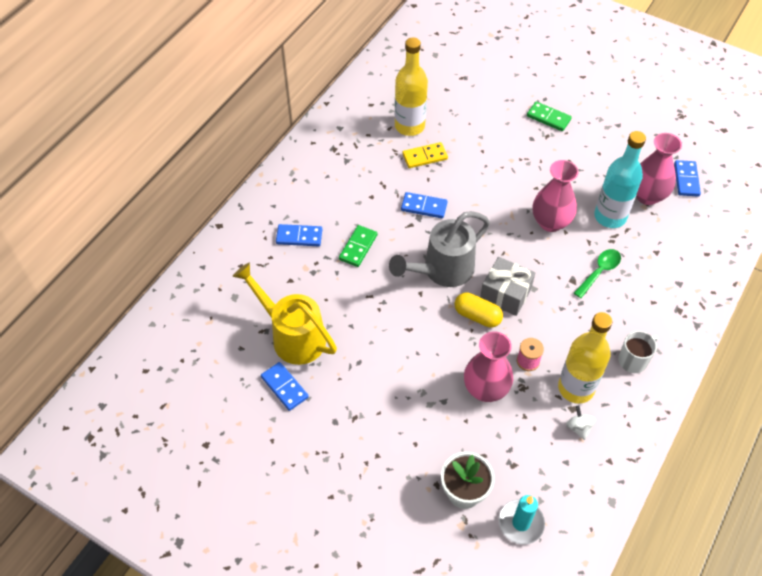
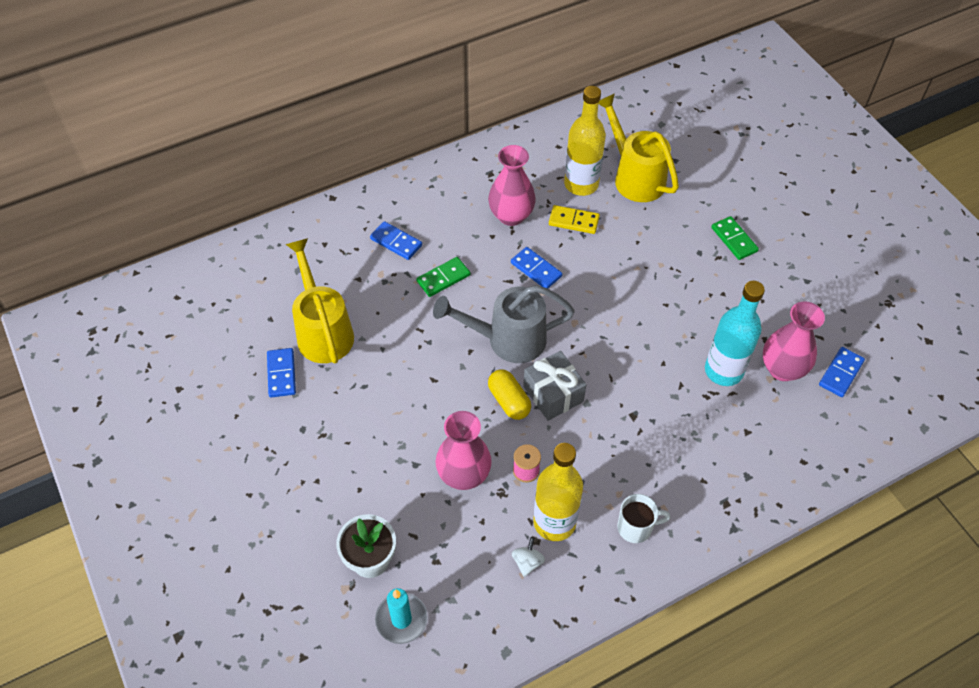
camera: 30 degrees right, 0 degrees up
(445, 103) = (635, 177): none -> yellow watering can
(550, 222) = (654, 346): pink vase -> pink vase (511, 216)
(599, 271) = (668, 421): green spoon -> none

